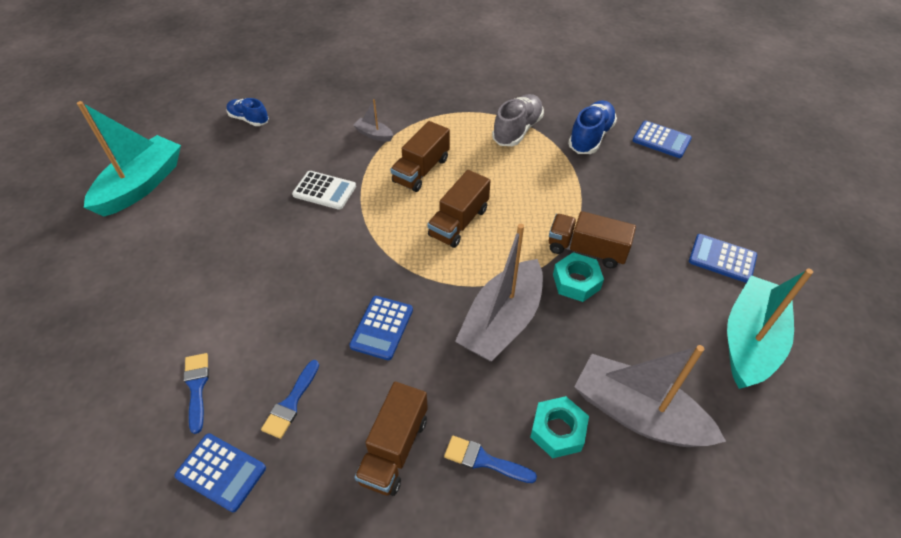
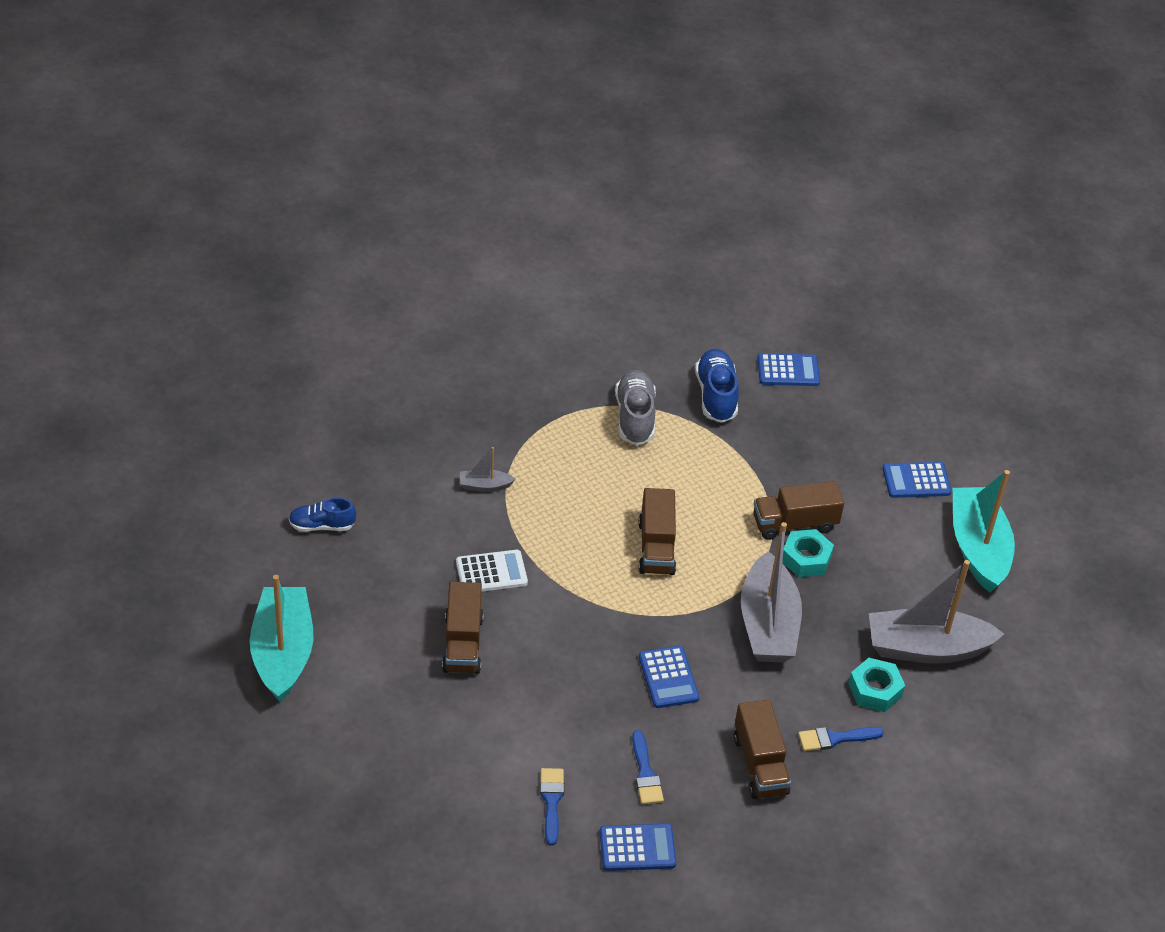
camera: 35 degrees left, 5 degrees down
(197, 387) = (551, 801): blue brush -> blue brush turned 45 degrees clockwise
(421, 170) = (572, 507): brown truck -> brown truck (462, 643)

